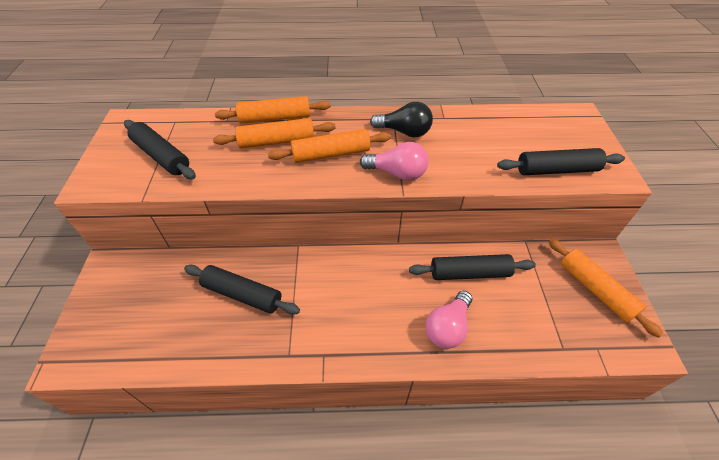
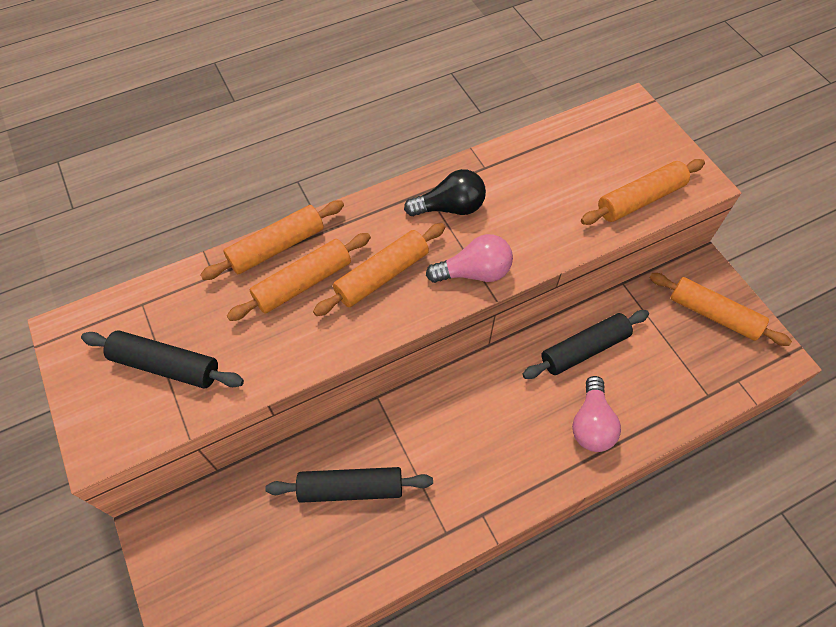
camera: 25 degrees left, 10 degrees up
(556, 170) = (640, 199): black rolling pin -> orange rolling pin

